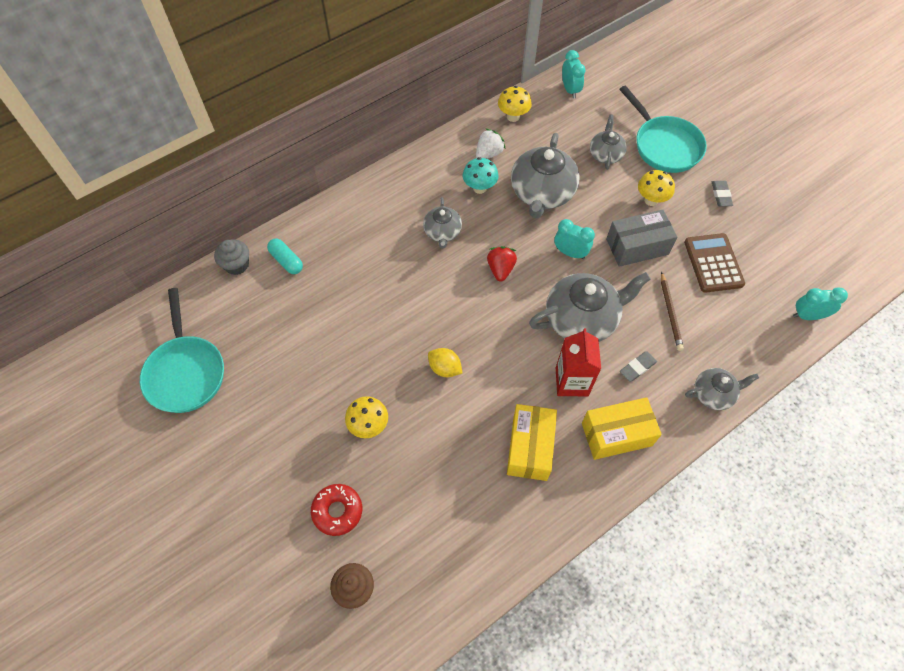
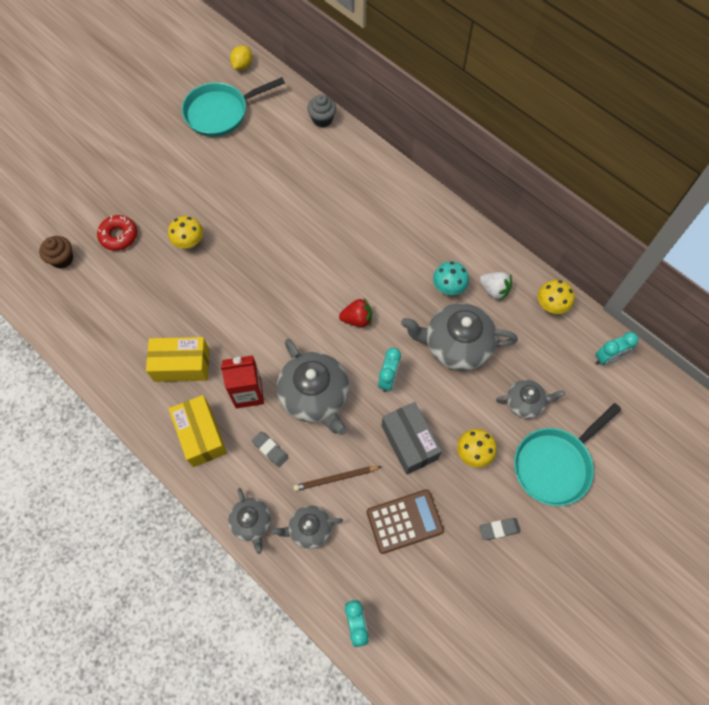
camera: 80 degrees right, 5 degrees up
(286, 261) = (333, 152): turquoise capsule -> none
(442, 232) = (388, 264): grey teapot -> grey teapot (309, 529)
(445, 368) = (247, 289): yellow lemon -> yellow lemon (242, 65)

